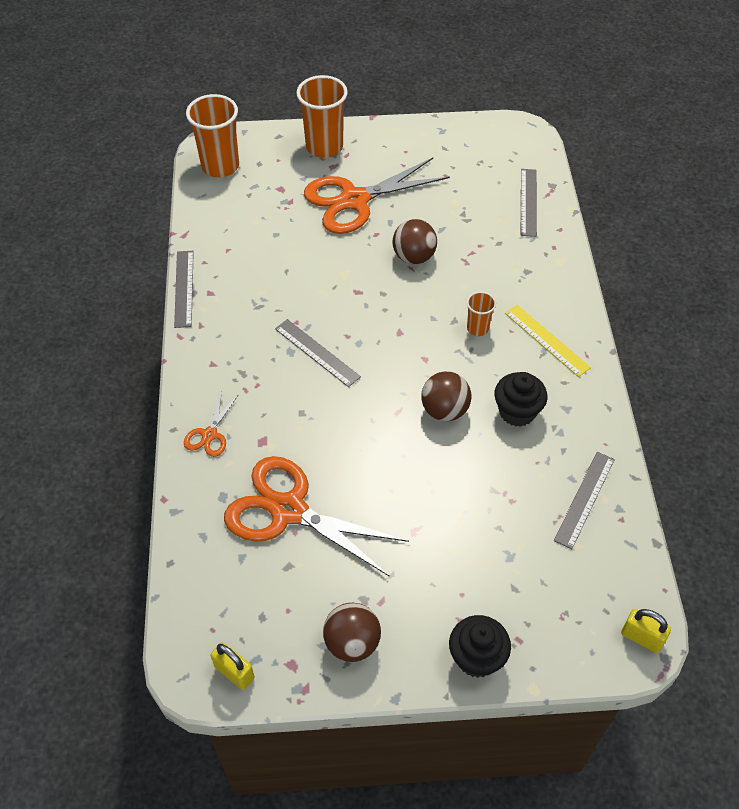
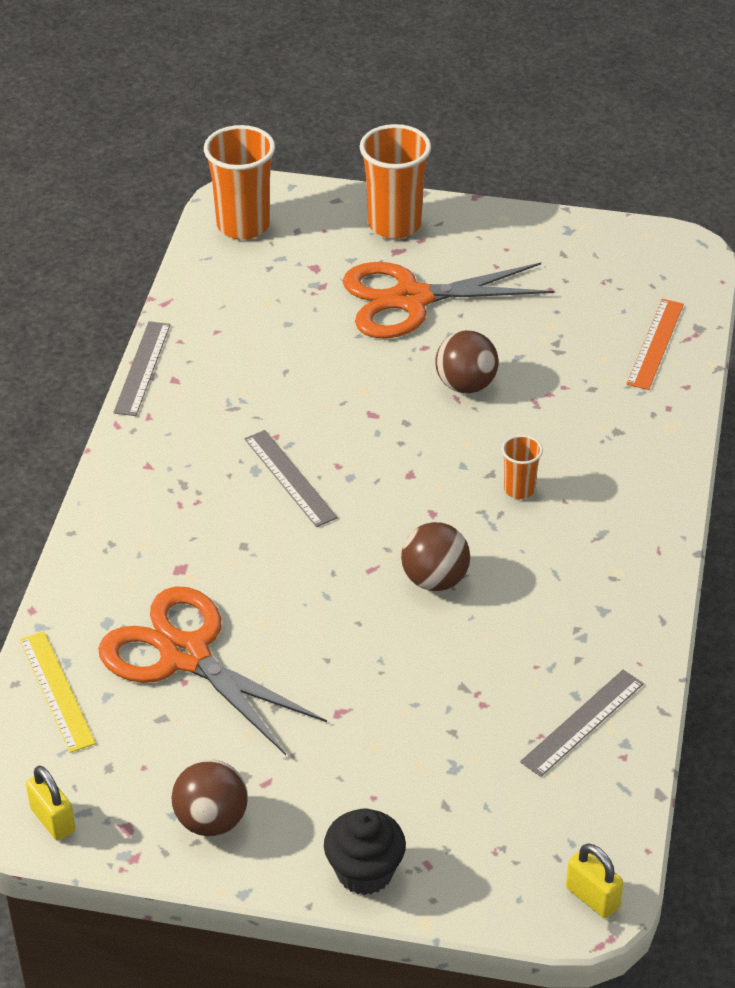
camera: 15 degrees right, 10 degrees down
(209, 434) = (115, 548): orange scissors -> none
(517, 412) = (533, 601): black cupcake -> none
(528, 202) = (655, 344): grey ruler -> orange ruler
(546, 340) = (609, 521): yellow ruler -> yellow ruler (56, 691)

